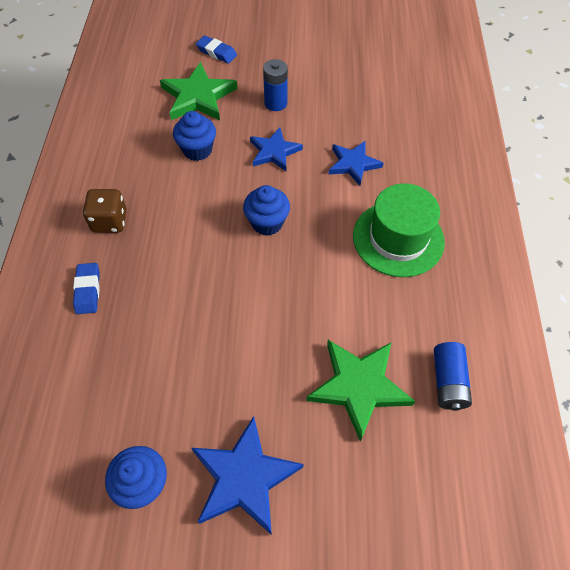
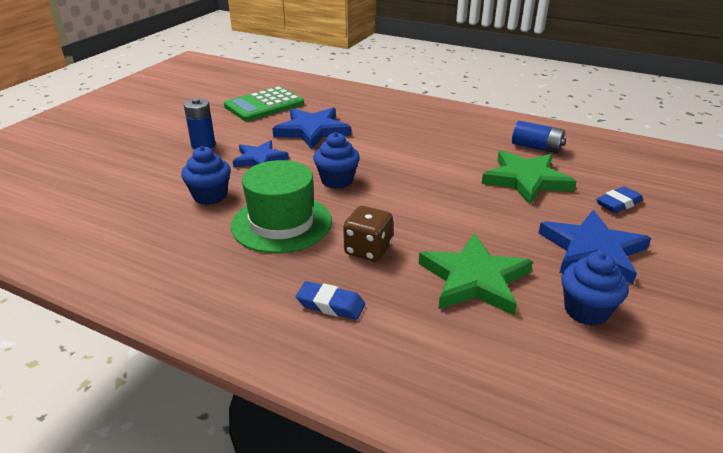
camera: 65 degrees left, 25 degrees down
(110, 221) = (246, 270): brown dice -> brown dice (368, 250)
(198, 96) = (139, 180): green star -> green star (474, 279)
(216, 52) = (93, 158): blue eraser -> blue eraser (618, 204)
(353, 164) = (312, 131): blue star -> blue star, size x1.52
(384, 103) = (264, 105): none -> green calculator
(398, 238) = (401, 133): green hat -> green hat (281, 223)

